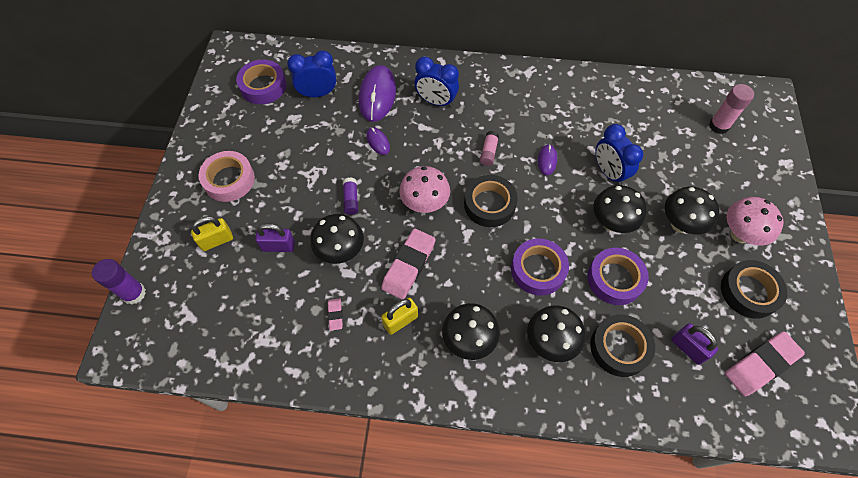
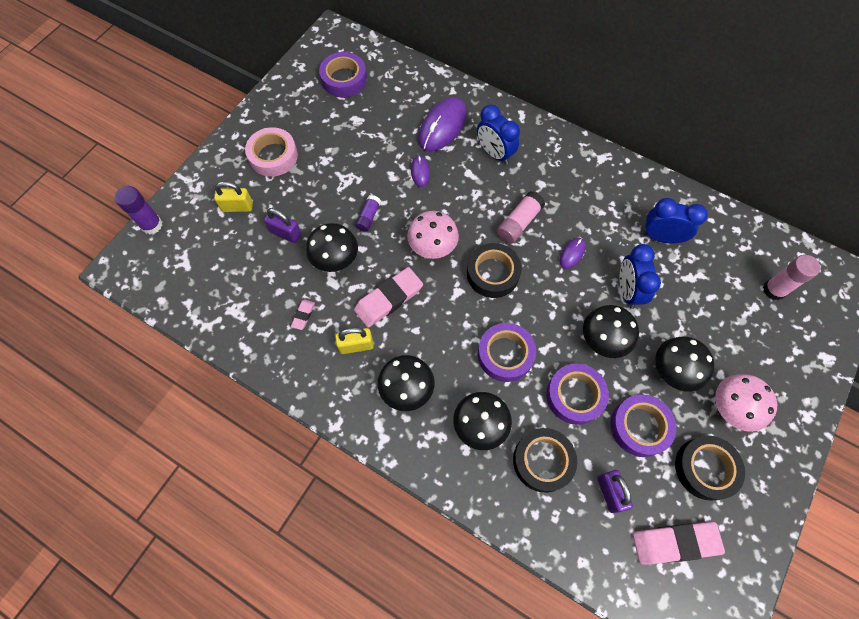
camera: 25 degrees right, 5 degrees up
(318, 94) = (389, 104): blue clock -> blue clock (661, 237)
(488, 152) = (519, 223): pink glue stick -> pink glue stick, size x1.53
(680, 281) = (639, 427): none -> purple tape

